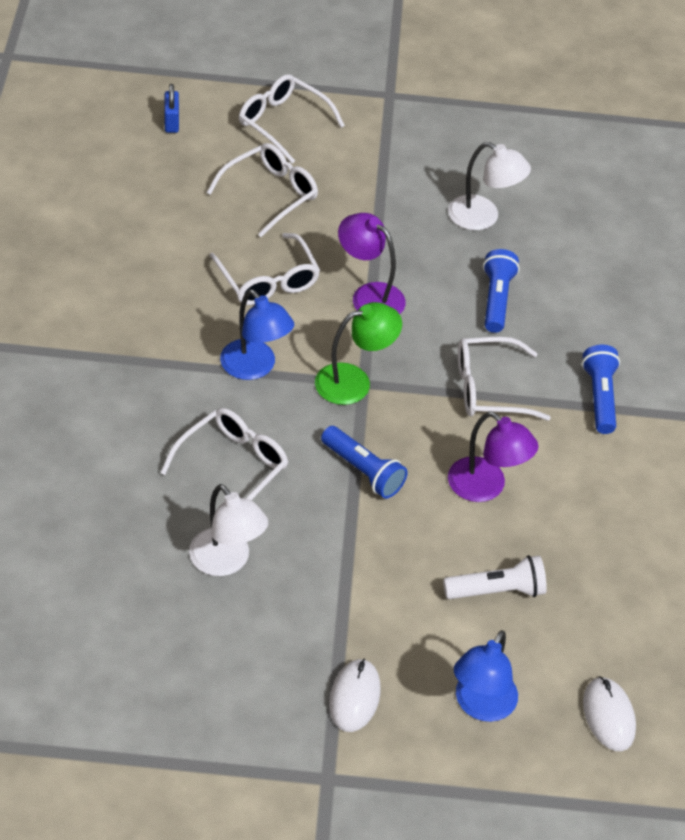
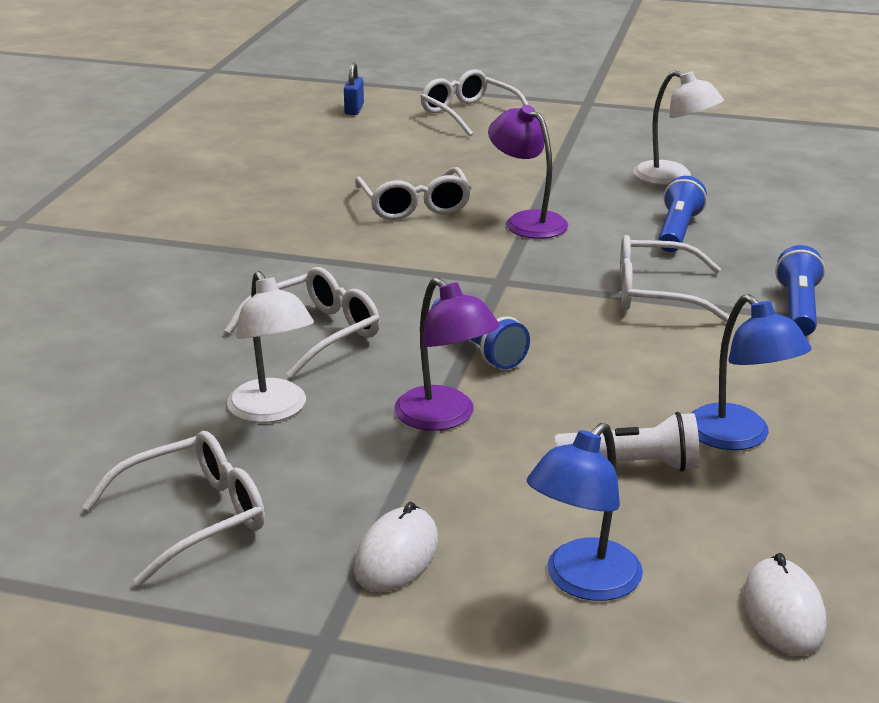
camera: 15 degrees right, 20 degrees down
(255, 368) = (374, 263): blue lamp -> blue lamp (738, 437)
(270, 194) = (439, 153): white glasses -> white glasses (194, 517)
(354, 381) = (489, 279): green lamp -> none
(486, 487) = (635, 371): purple lamp -> purple lamp (444, 417)

